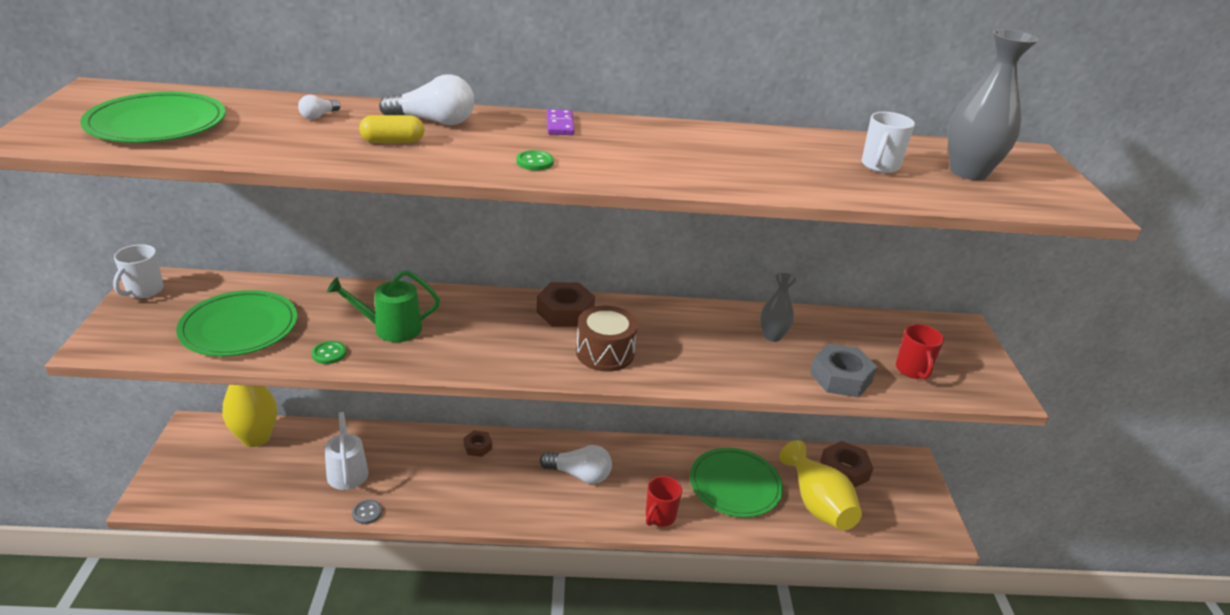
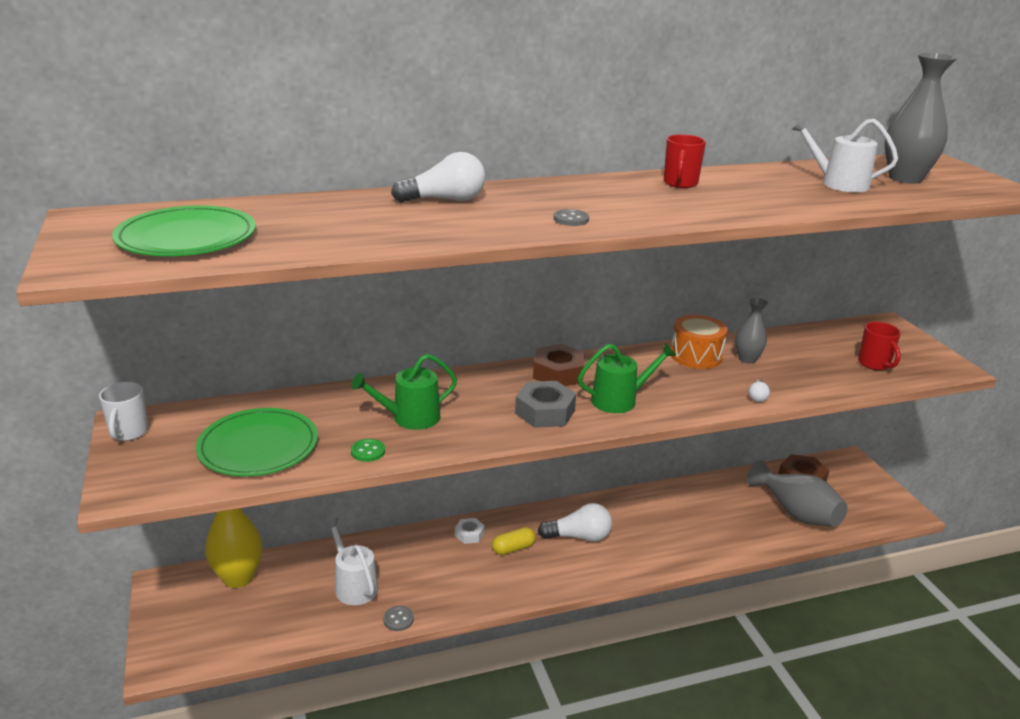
camera: 15 degrees left, 5 degrees down
(318, 116) = (335, 210): white light bulb -> white light bulb (757, 397)
(393, 141) = (429, 221): yellow capsule -> yellow capsule (513, 548)
(477, 447) = (469, 534): brown nut -> white nut
(535, 162) = (571, 219): green button -> grey button
(560, 125) = (556, 188): purple domino -> none
(605, 353) = (619, 400): brown drum -> green watering can
(659, 516) = (671, 555): red mug -> red mug (680, 183)
(720, 321) = (696, 356): none -> orange drum
(735, 485) = (719, 513): green plate -> none
(817, 504) = (796, 512): yellow vase -> grey vase
(840, 378) = (824, 381): grey nut -> grey nut (545, 412)
(879, 166) = (838, 183): white mug -> white watering can

